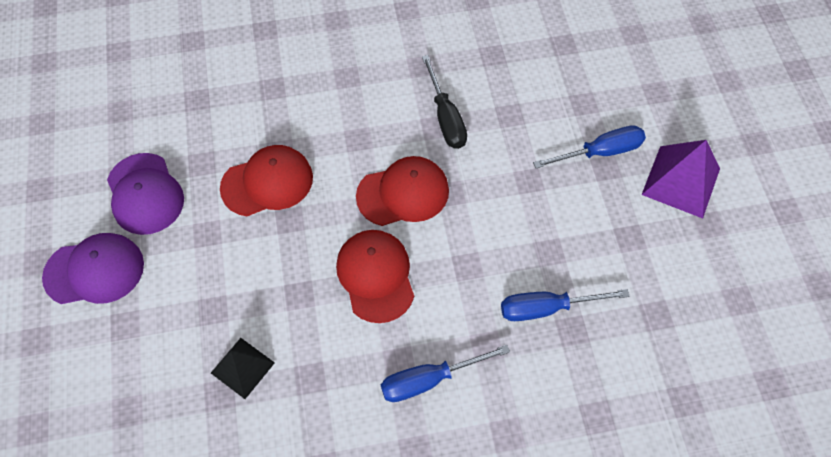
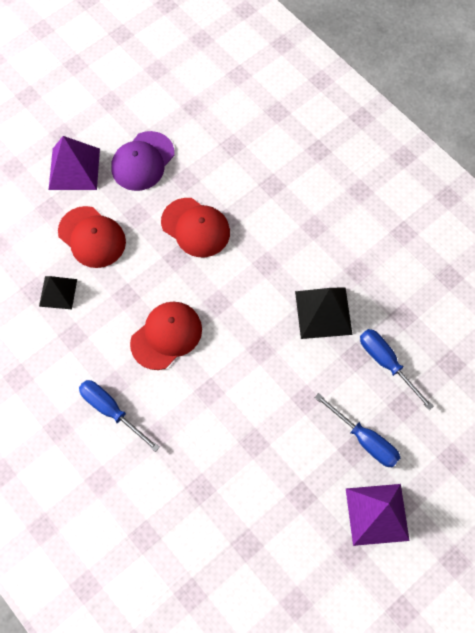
camera: 60 degrees right, 5 degrees up
(94, 271) = (74, 169): purple cap -> purple pyramid
(403, 193) = (241, 318): red cap -> red cap (92, 237)
(445, 117) = (323, 312): black screwdriver -> black pyramid
(547, 308) = (207, 463): blue screwdriver -> blue screwdriver (386, 363)

